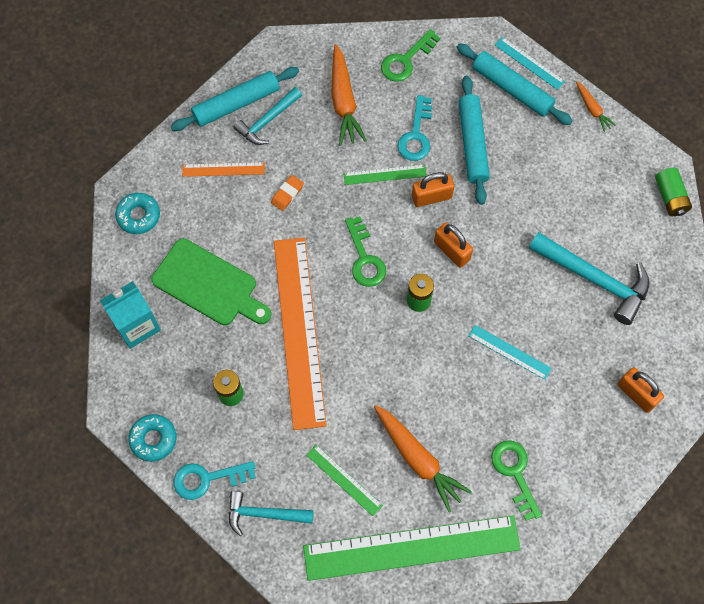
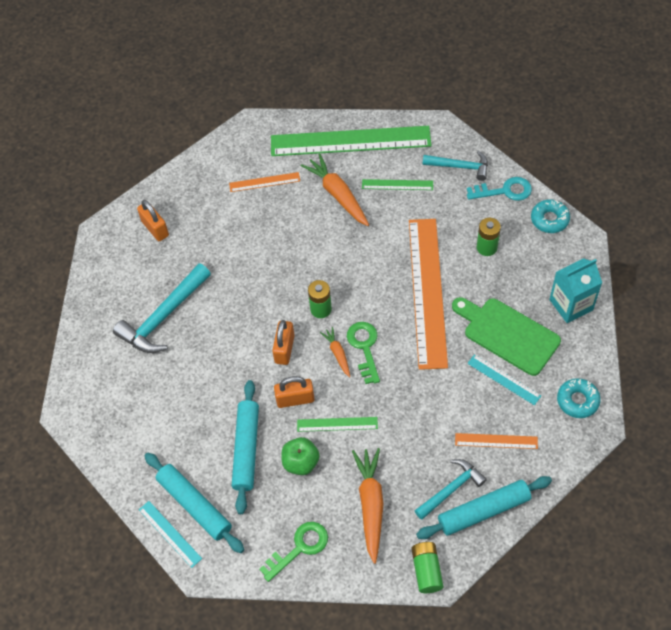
camera: 170 degrees left, 10 degrees down
(287, 194) = (433, 411): orange eraser -> none
(344, 480) = (397, 184): green ruler -> green ruler turned 45 degrees counterclockwise
(416, 135) = (301, 462): turquoise key -> green apple
(452, 251) = (284, 349): orange padlock -> orange padlock turned 45 degrees clockwise
(509, 352) = (250, 265): turquoise ruler -> turquoise ruler (503, 379)
(515, 473) = (264, 182): green key -> orange ruler
(592, 109) = (119, 476): orange carrot -> orange carrot (337, 354)
(594, 279) = (163, 317): turquoise hammer -> turquoise hammer turned 90 degrees counterclockwise
(670, 197) = (73, 383): green battery -> green battery (426, 570)

